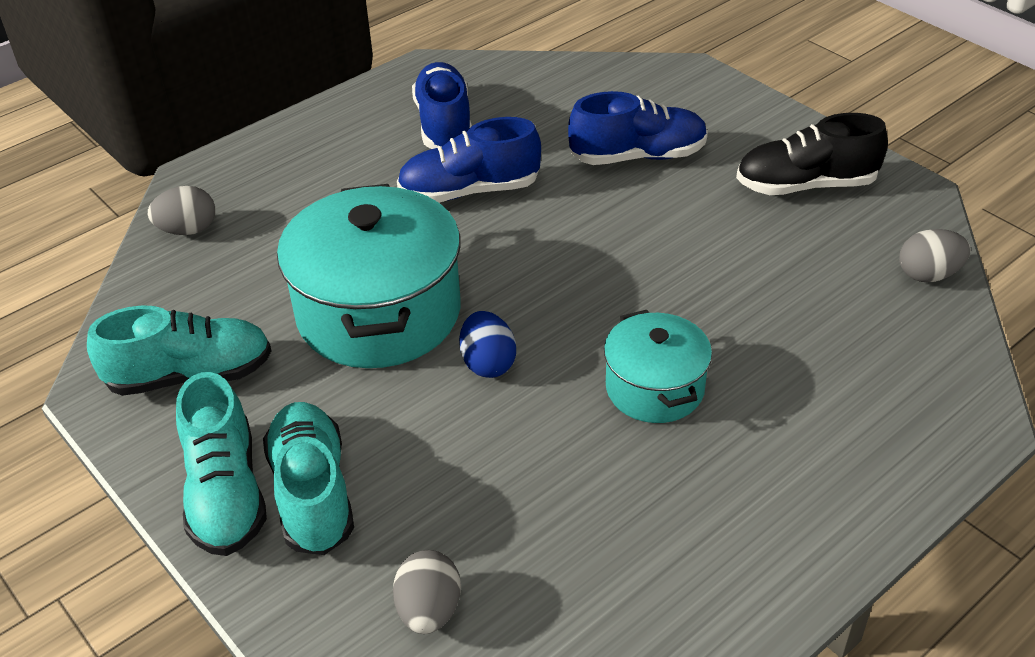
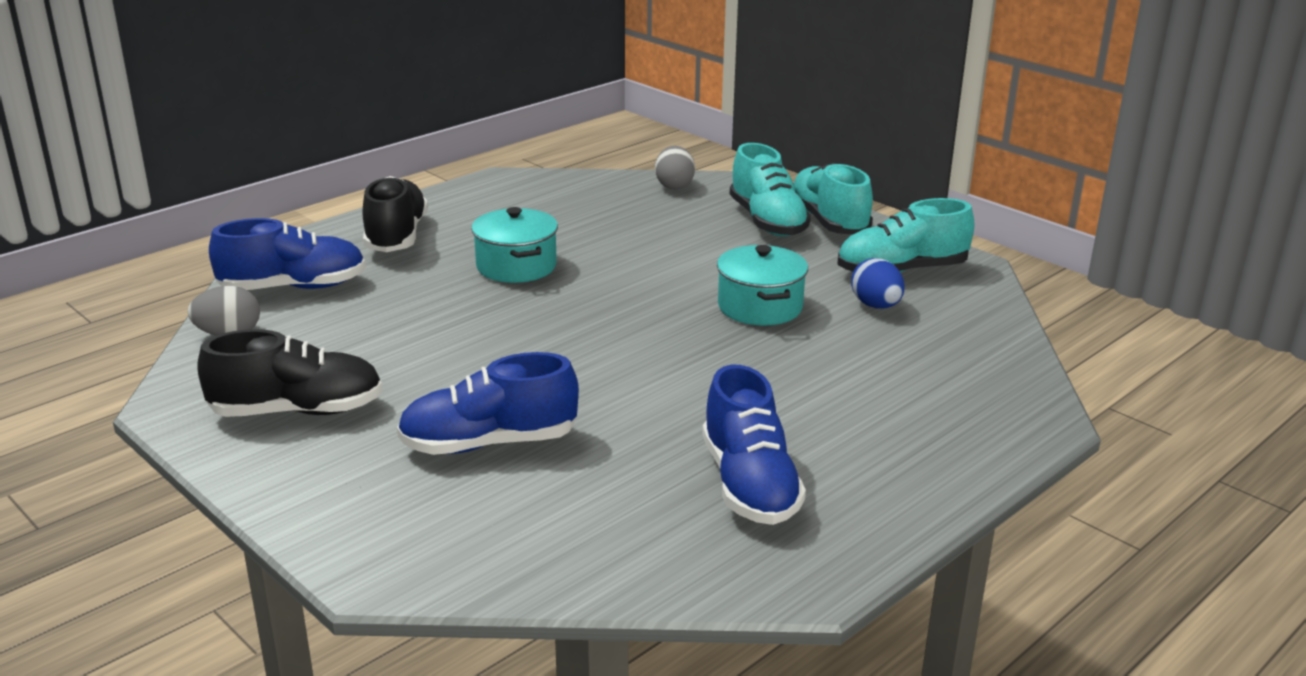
camera: 175 degrees right, 15 degrees down
(188, 230) = (996, 367): grey egg -> none
(379, 313) = (760, 307): turquoise pot -> turquoise pot, size x0.56
(469, 191) = (696, 404): blue shoe -> blue shoe (293, 287)
(488, 363) = (654, 278): blue egg -> blue egg (876, 306)
(830, 457) = (396, 236): none -> black shoe

